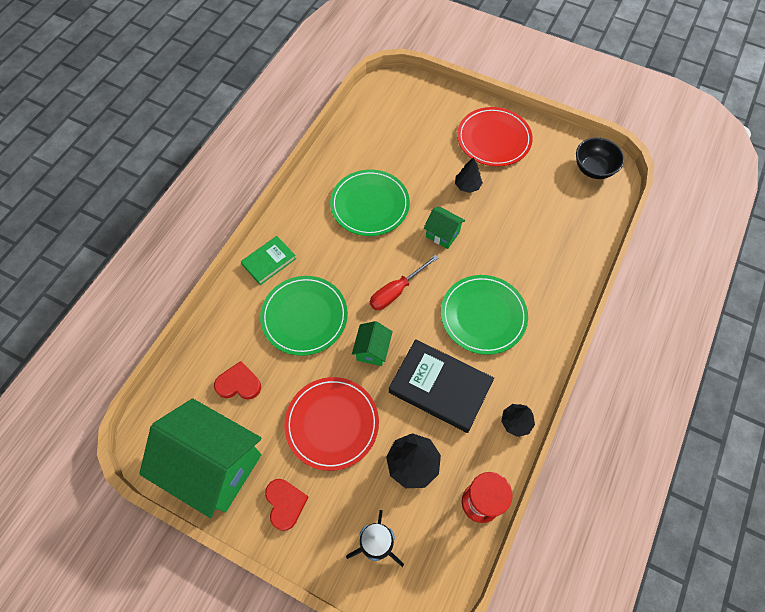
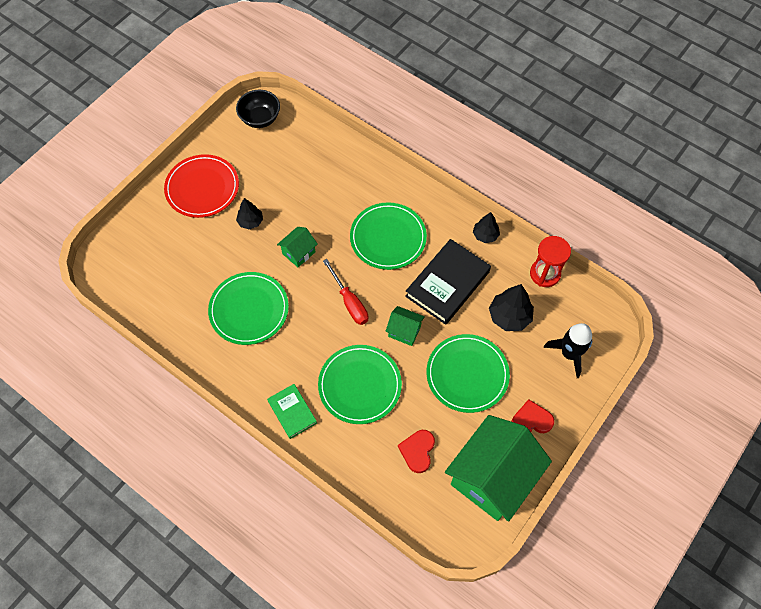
camera: 80 degrees left, 0 degrees up
(332, 424) = (467, 374): red plate -> green plate

